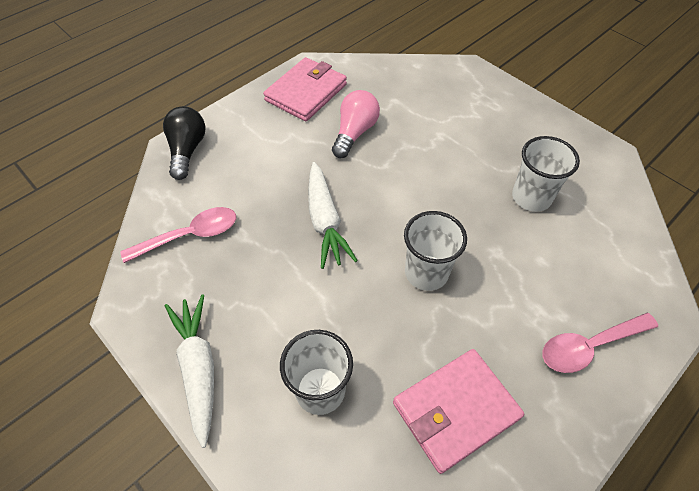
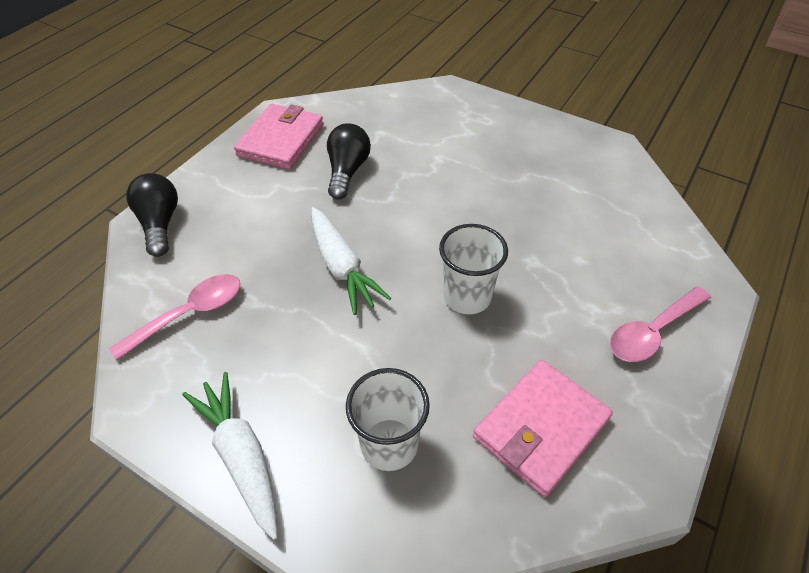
camera: 15 degrees left, 5 degrees down
(354, 133) = (347, 171): pink light bulb -> black light bulb
(531, 197) = (550, 201): white cup -> none

